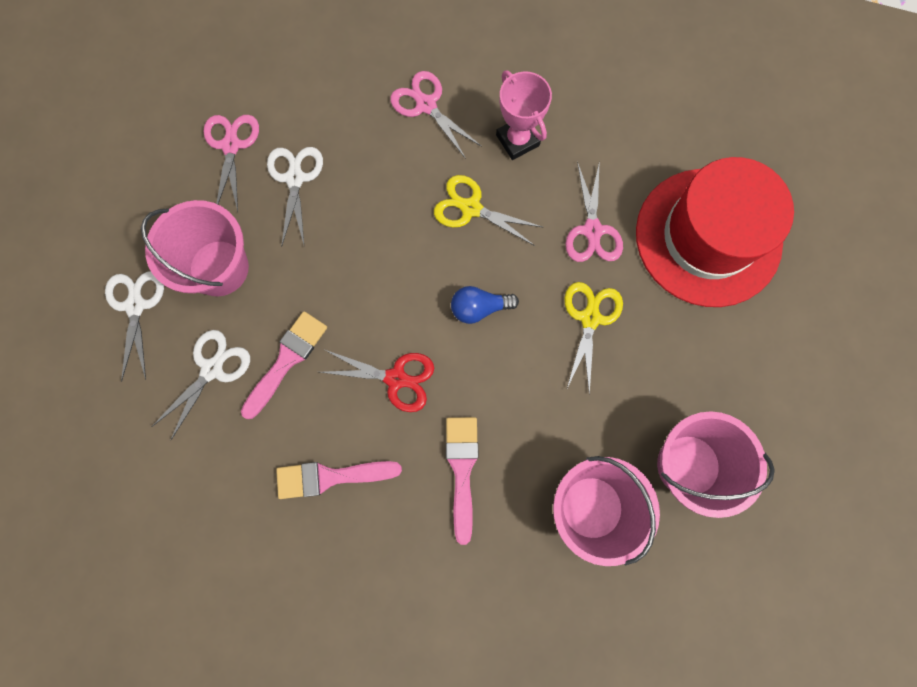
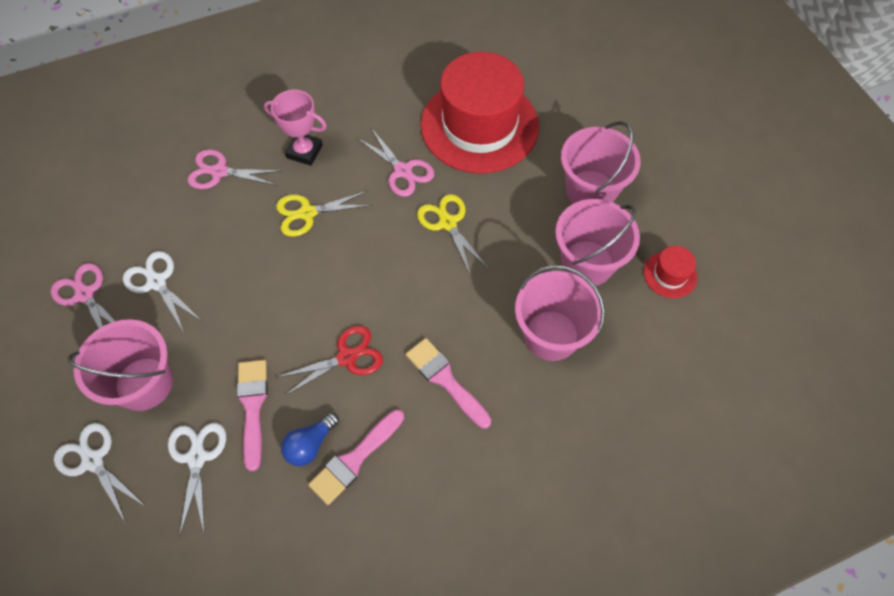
camera: 40 degrees left, 15 degrees down
(479, 308) = (367, 270): blue light bulb -> blue light bulb (310, 445)
(759, 393) = (591, 191): none -> pink bucket
(760, 543) = (670, 274): none -> red hat

